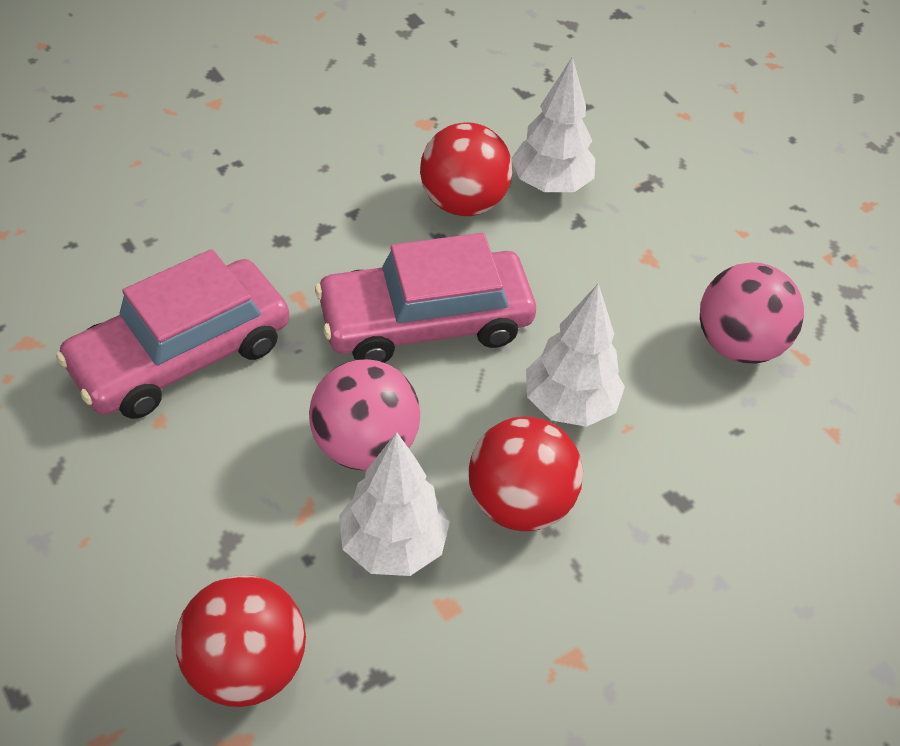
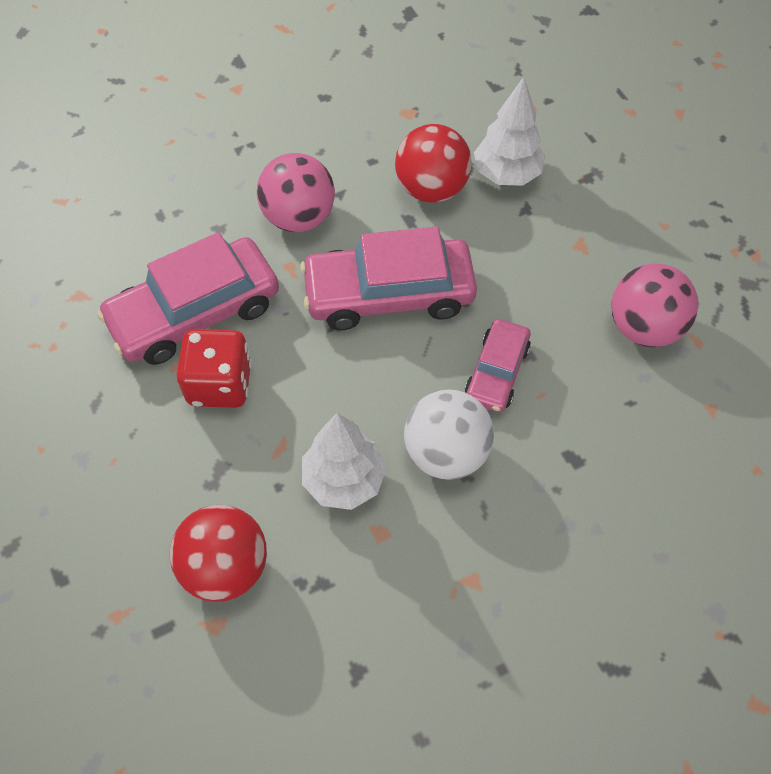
camera: 10 degrees right, 10 degrees up
(220, 438) = (220, 384): none -> red dice
(365, 445) = (330, 396): pink ball -> pink ball (299, 217)
(519, 503) = (446, 452): red ball -> white ball
(569, 404) = (496, 372): white tree -> pink car

